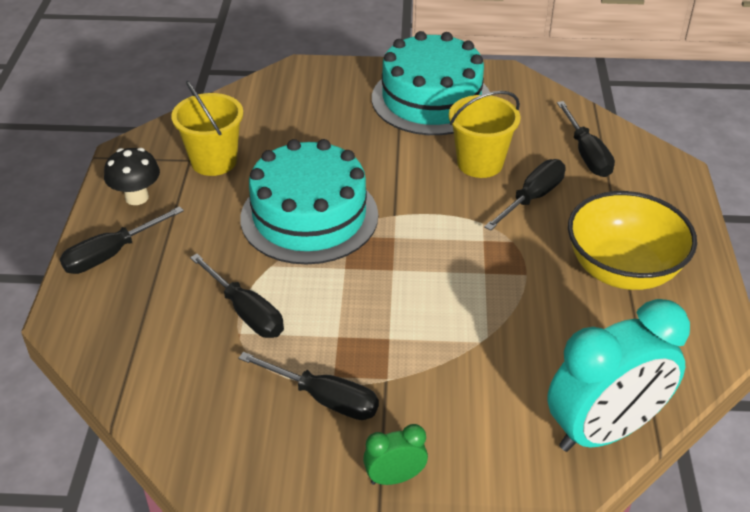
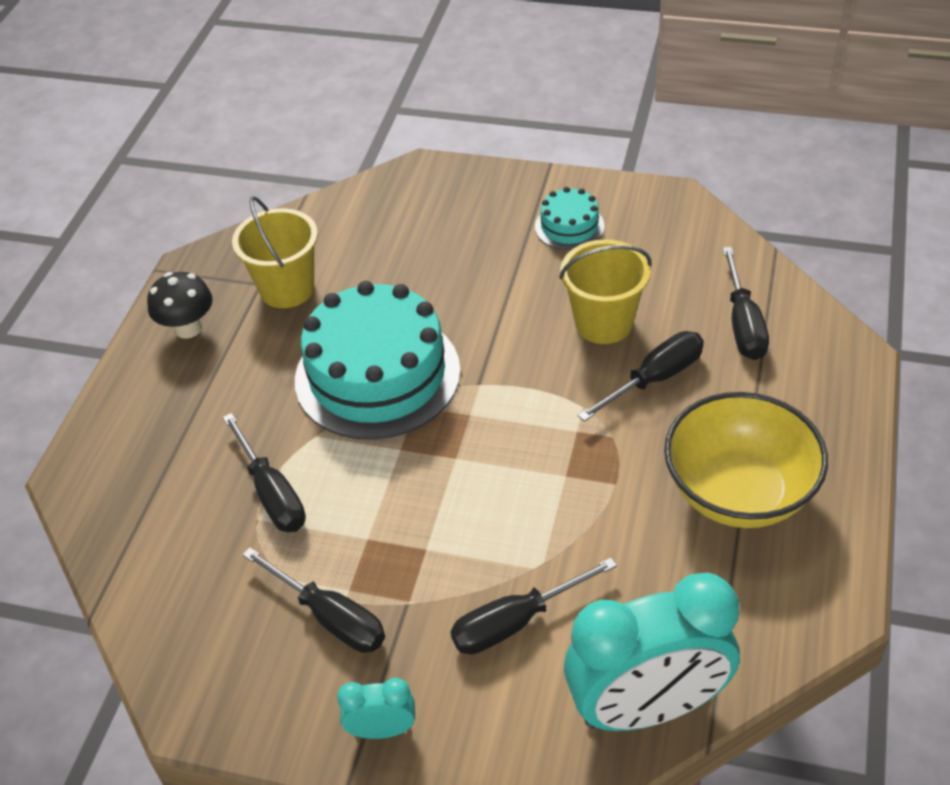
camera: 15 degrees right, 5 degrees up
(111, 254) = (142, 400): black screwdriver -> black screwdriver (515, 622)
(394, 477) = (382, 730): green clock -> turquoise clock
(431, 99) = (569, 226): turquoise cake -> turquoise cake, size x0.46

